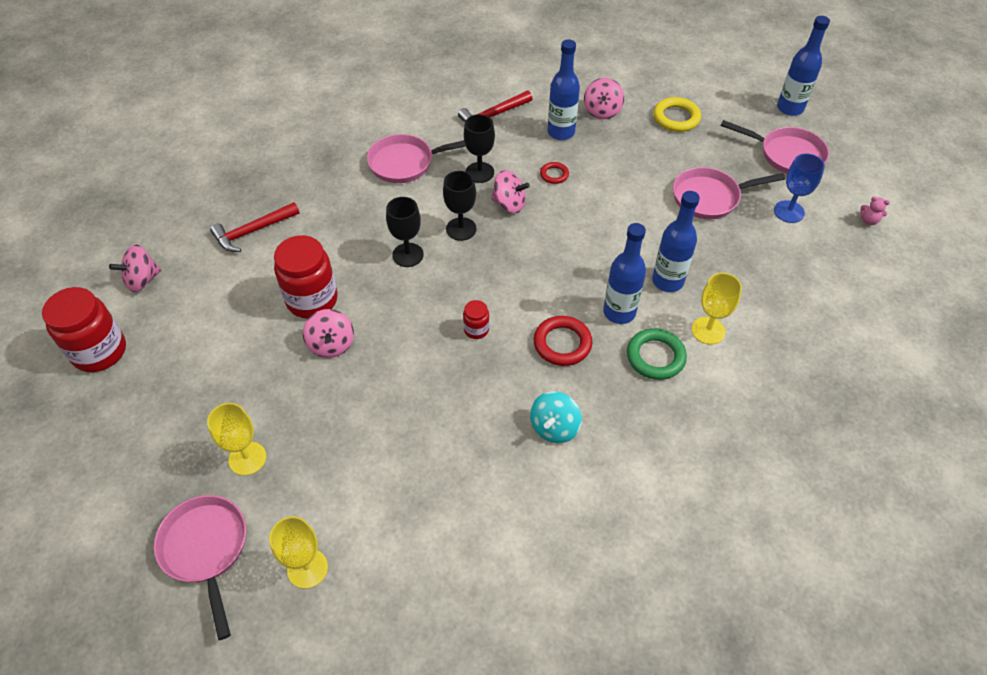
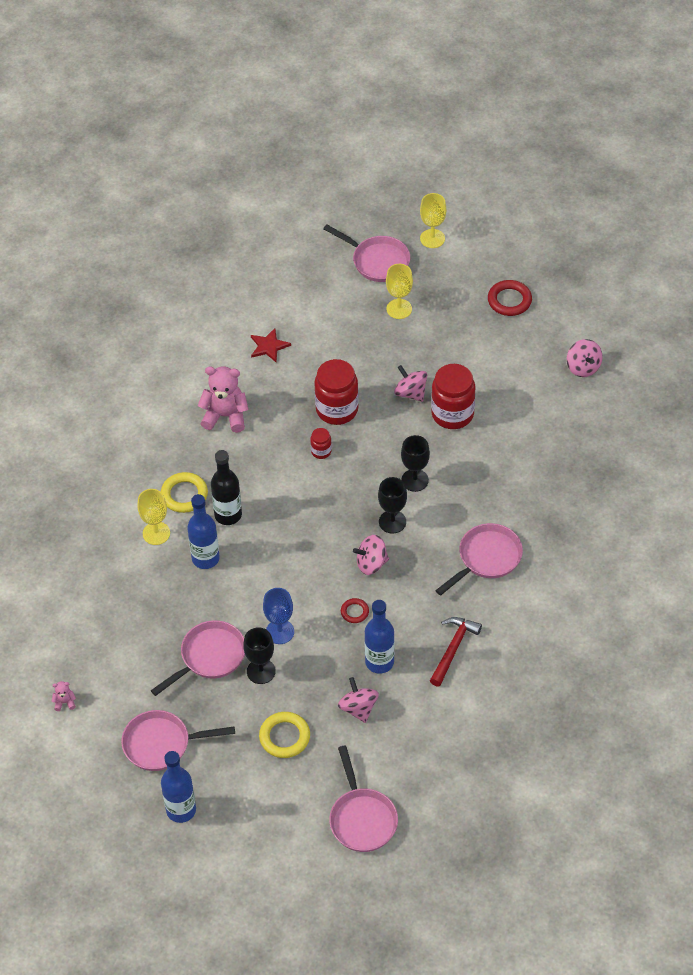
camera: 150 degrees right, 0 degrees up
(99, 351) = (555, 315): red jar -> red jar (337, 409)
(142, 280) = (583, 367): pink spinning top -> pink spinning top turned 135 degrees clockwise
(252, 231) = (546, 439): red hammer -> none
(307, 568) = (314, 280): yellow goblet -> yellow goblet (432, 238)
(440, 496) = (269, 346): none -> red star
(479, 172) = (418, 581): black goblet -> black goblet (261, 671)
(554, 427) = (225, 416): turquoise spinning top -> pink teddy bear
(562, 343) = (255, 472): red ring -> red ring (509, 300)
(619, 312) = (228, 515): blue bottle -> black bottle
(647, 51) = (362, 819): none -> pink pan
(655, 357) = (184, 495): green ring -> yellow ring
(789, 212) = (136, 677): blue goblet -> blue goblet (280, 632)

